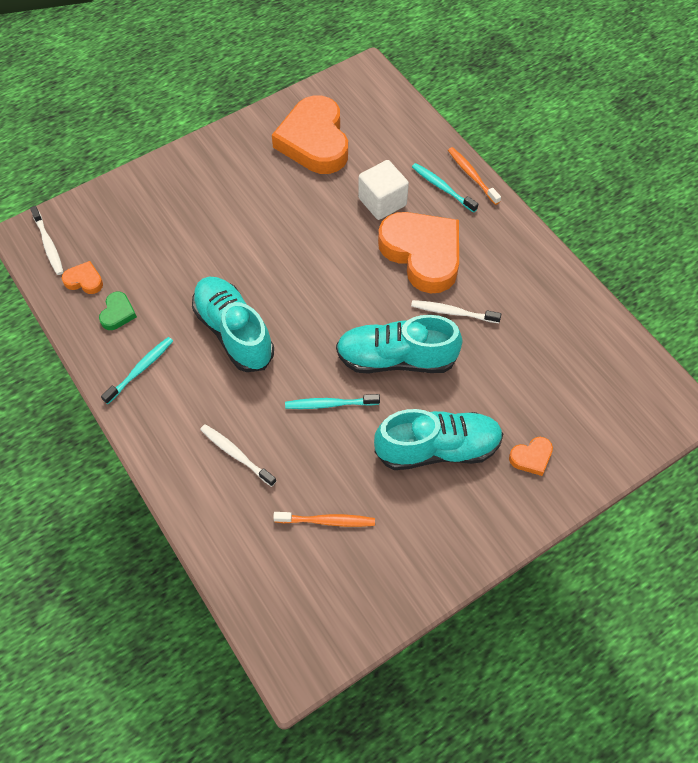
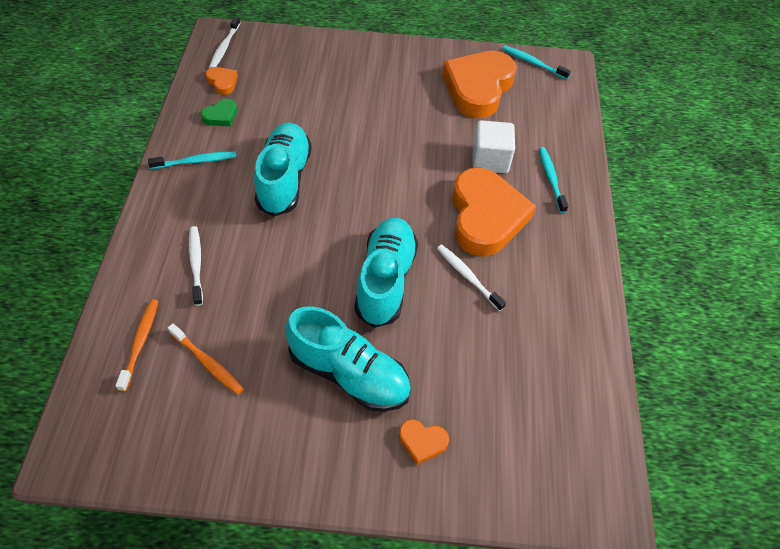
camera: 35 degrees right, 5 degrees down
(329, 404) = (300, 277): turquoise toothbrush -> turquoise toothbrush (533, 63)
(396, 358) = (385, 280): turquoise shoe -> turquoise shoe turned 60 degrees clockwise
(472, 175) = (586, 185): orange toothbrush -> orange toothbrush (140, 342)

